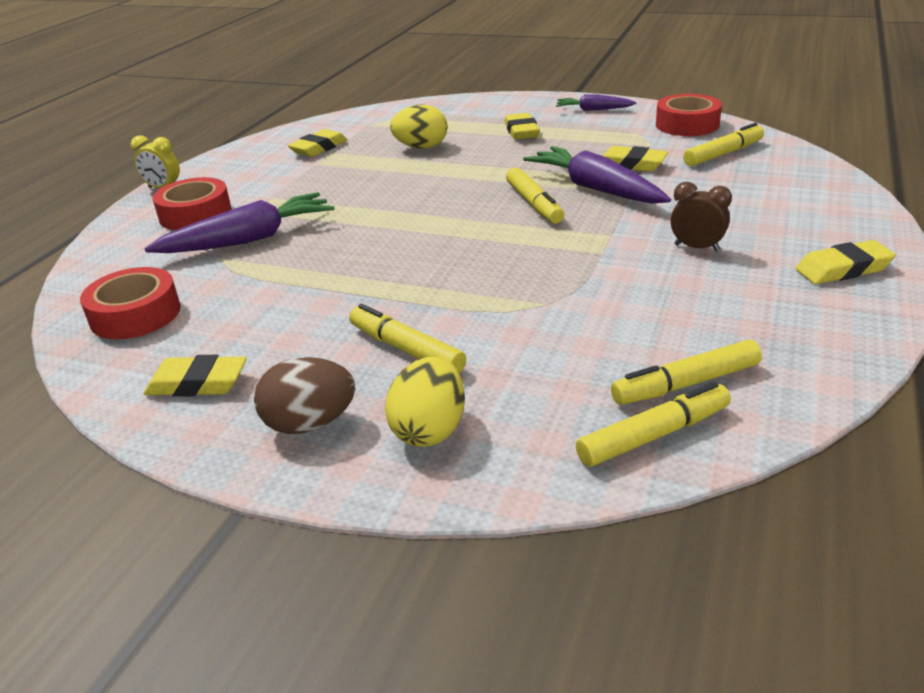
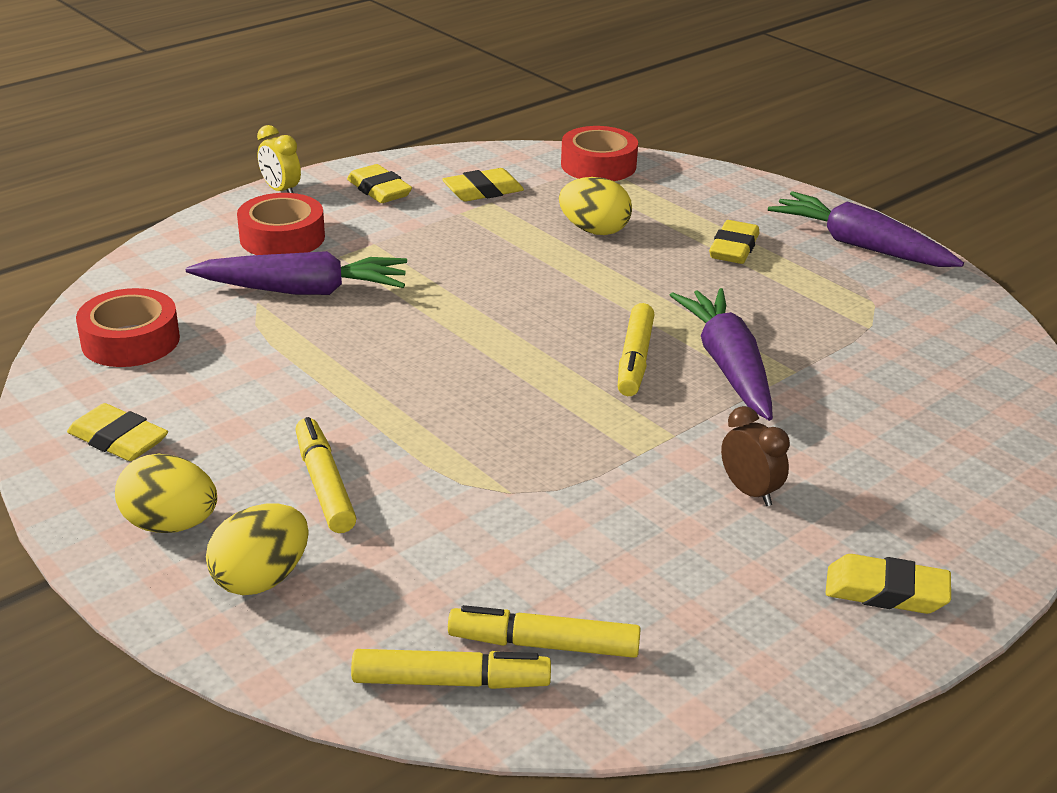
camera: 25 degrees right, 0 degrees up
(310, 424) = (171, 525): brown egg -> yellow egg
(593, 110) = (860, 246): purple carrot -> purple carrot, size x1.80
(631, 165) = (810, 347): yellow eraser -> yellow eraser (379, 190)
(687, 125) = (953, 313): red tape -> red tape (598, 165)
(723, 154) = (945, 375): yellow marker -> none

